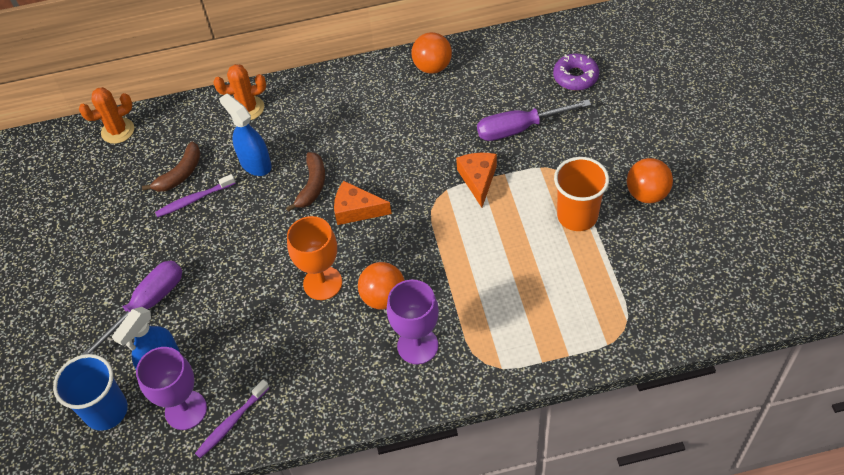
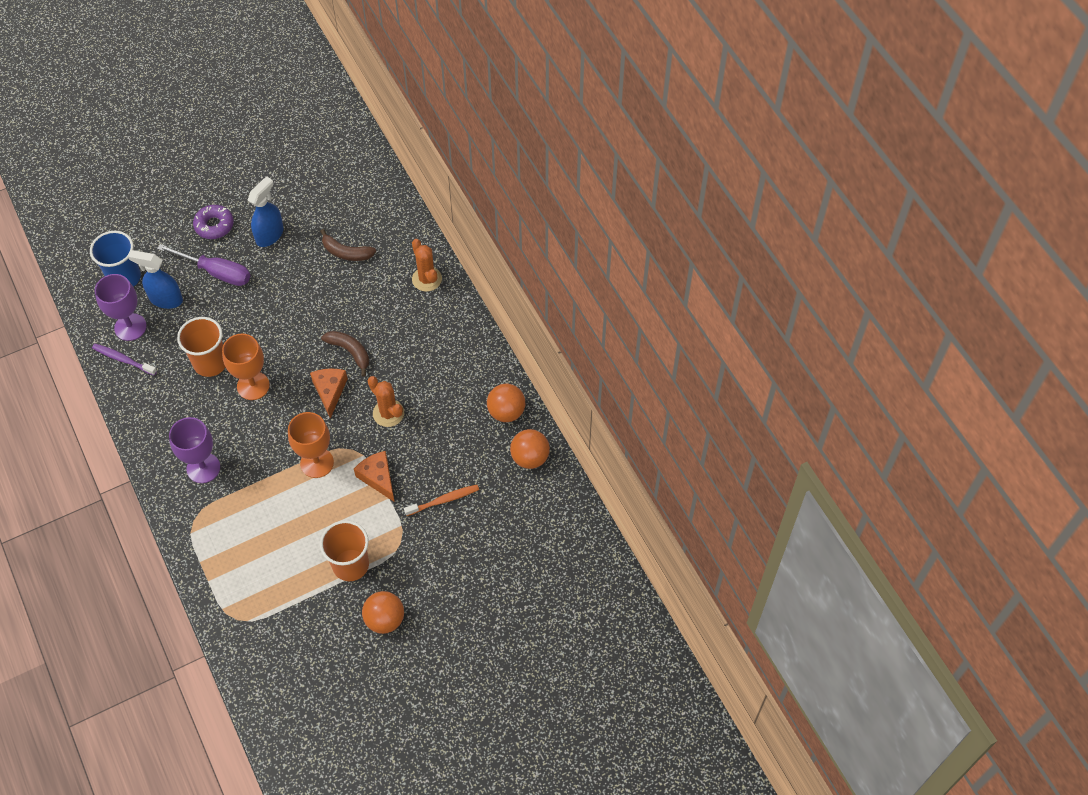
camera: 70 degrees right, 5 degrees up
(118, 131) = (384, 193): orange cactus -> orange cactus (388, 413)
(194, 200) = (321, 271): purple toothbrush -> none
(255, 163) = (367, 303): blue spray bottle -> blue spray bottle (270, 235)
(274, 324) = (210, 363): none -> orange cup
(312, 186) = (350, 352): brown banana -> brown banana turned 135 degrees counterclockwise
(383, 297) = (245, 433): orange ball -> orange ball (530, 457)
(444, 232) = (317, 463): none -> orange goblet
(478, 179) = (378, 478): orange cheese -> orange cheese turned 105 degrees counterclockwise
(519, 128) = (443, 500): purple screwdriver -> orange toothbrush
(575, 77) = (518, 537): purple donut -> purple donut (214, 225)

